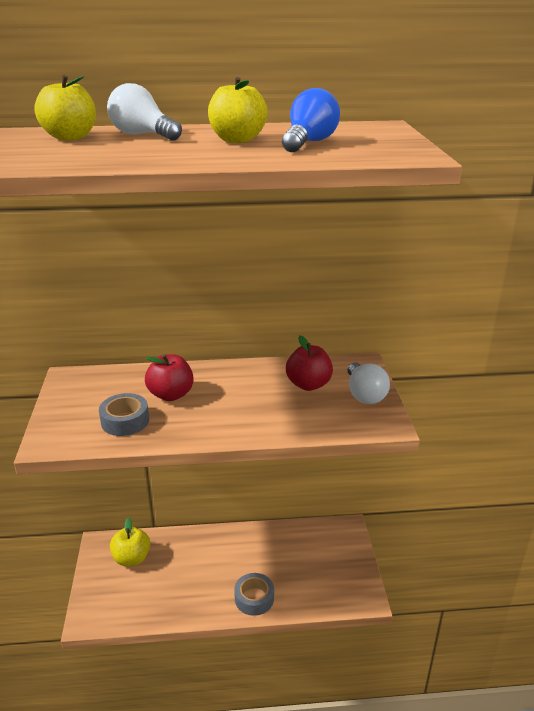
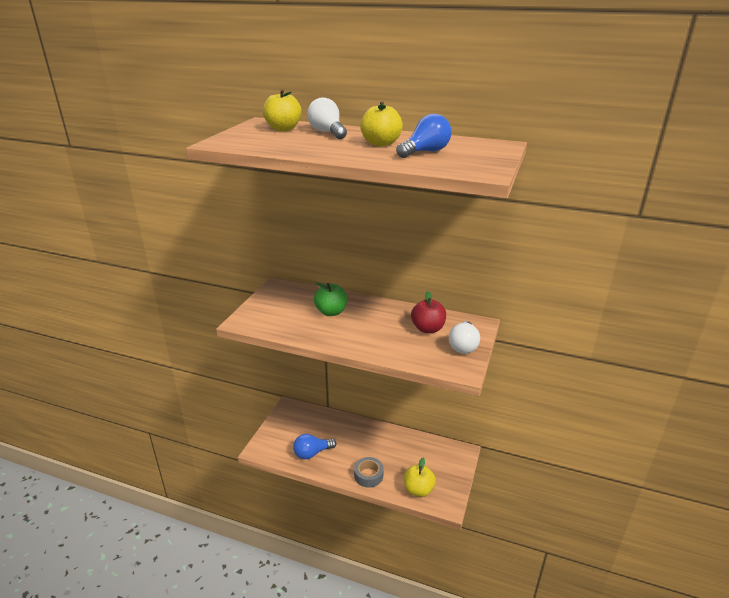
camera: 25 degrees right, 0 degrees up
(125, 421) = (292, 321): grey tape -> none
(131, 558) = (303, 422): yellow apple -> yellow apple (418, 490)
(165, 596) = (312, 453): none -> blue light bulb
(171, 395) = (331, 312): red apple -> green apple

